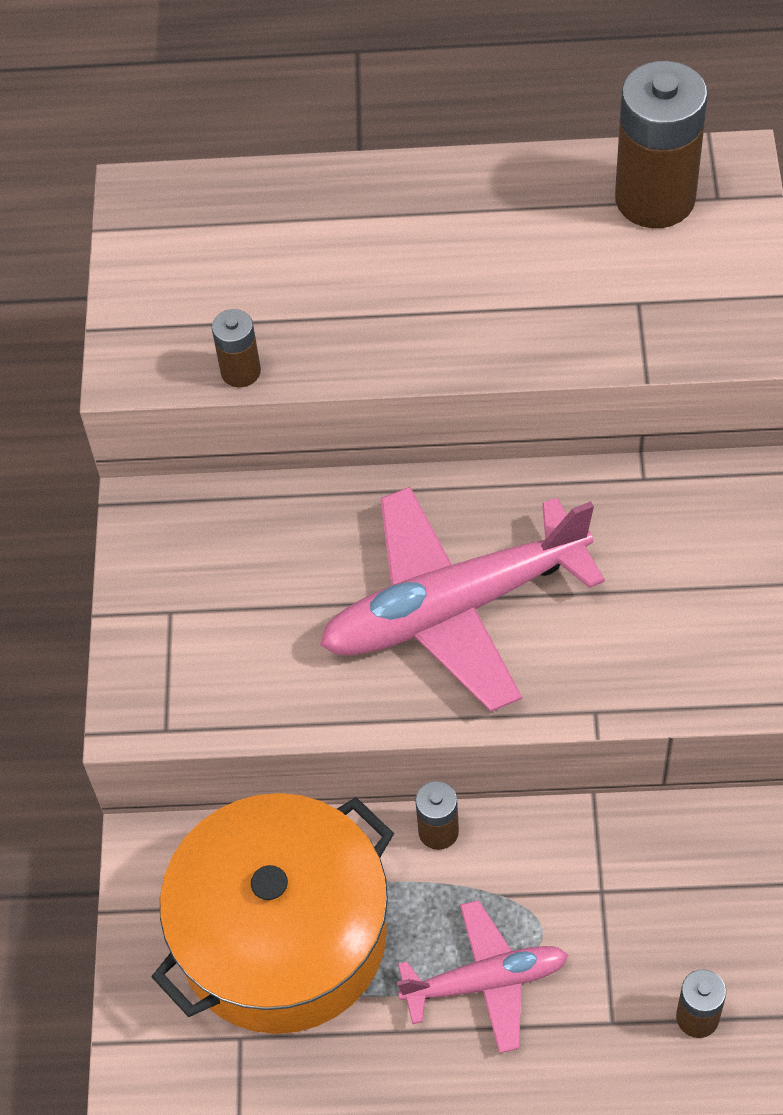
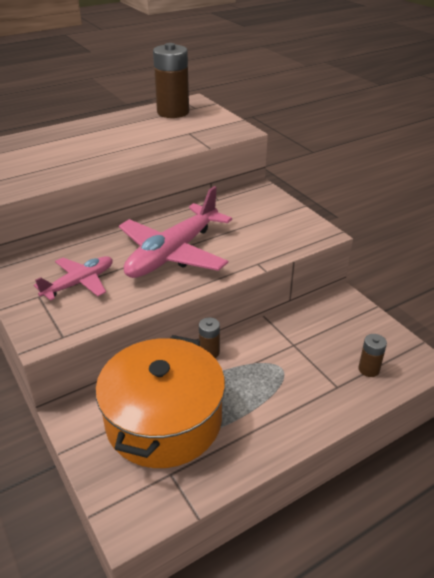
camera: 35 degrees left, 20 degrees down
(240, 371) = (34, 185): brown battery -> none
(486, 981) = (272, 396): pink plane -> pink plane (79, 283)

